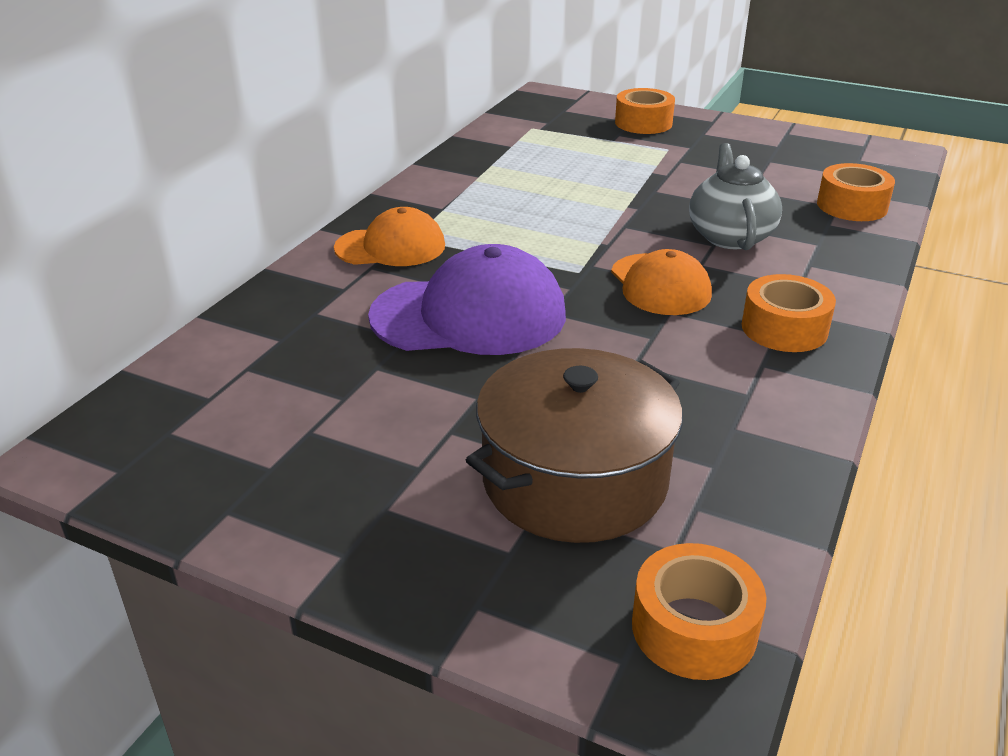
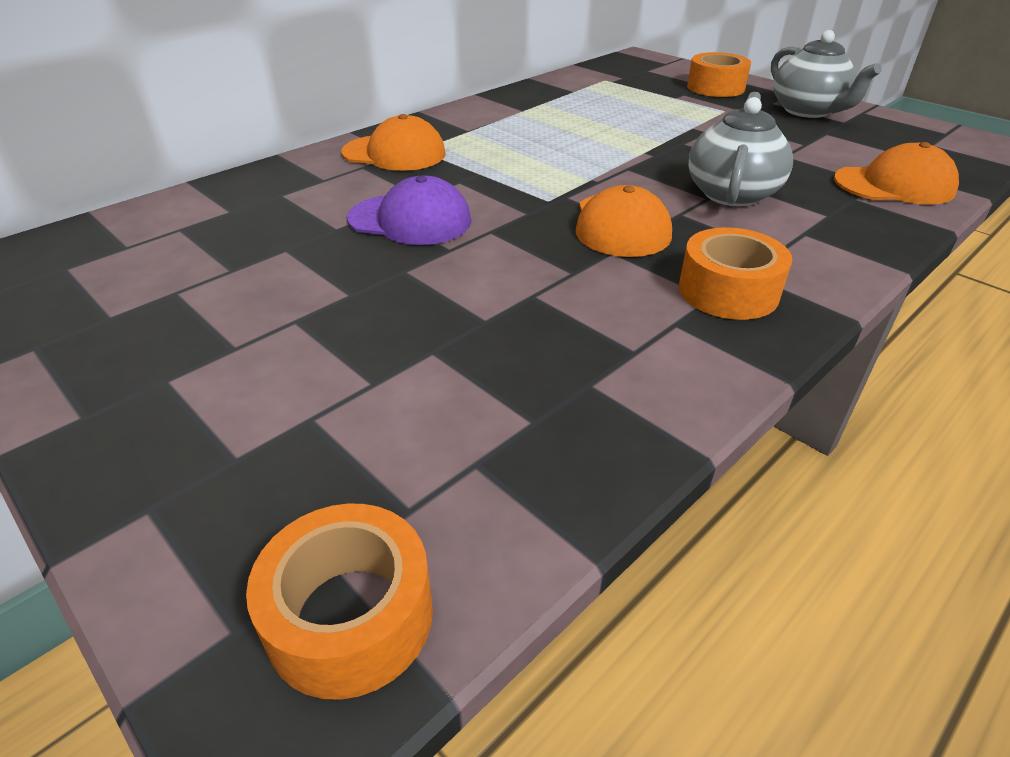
camera: 20 degrees right, 5 degrees up
(469, 315) = (410, 220): purple cap -> purple cap, size x0.63
(574, 480) = (369, 398): brown pot -> none
(741, 139) = (808, 111): none -> grey teapot
(852, 206) = (894, 185): orange tape -> orange cap

